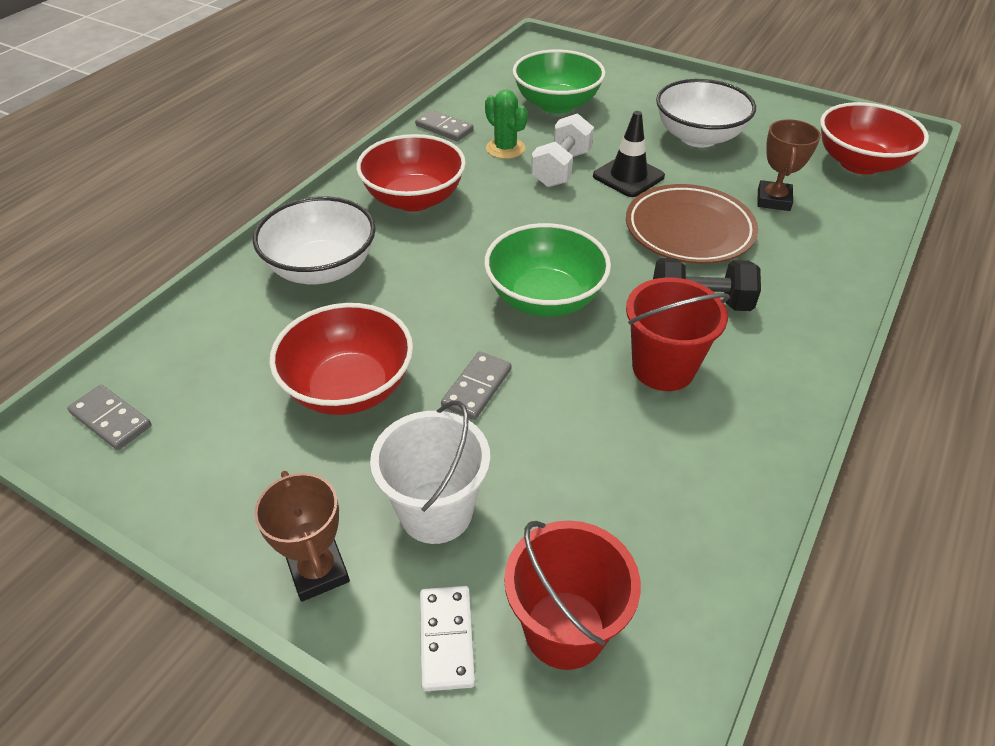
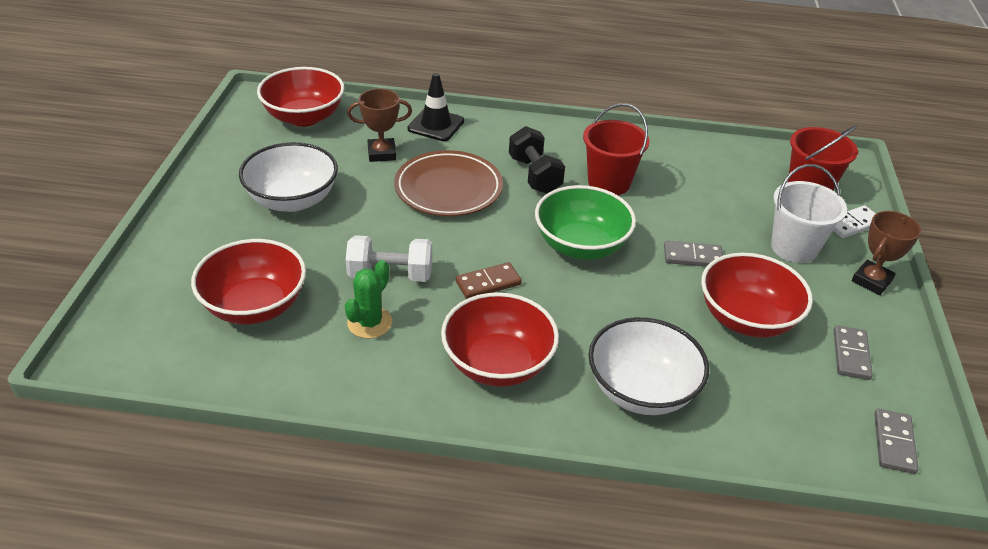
camera: 115 degrees left, 5 degrees down
(444, 128) = (346, 386): grey domino -> grey domino (851, 354)
(519, 219) = (488, 283): none -> brown domino
(556, 104) = (255, 306): green bowl -> red bowl
(628, 176) = (383, 231): black traffic cone -> black traffic cone (436, 125)

